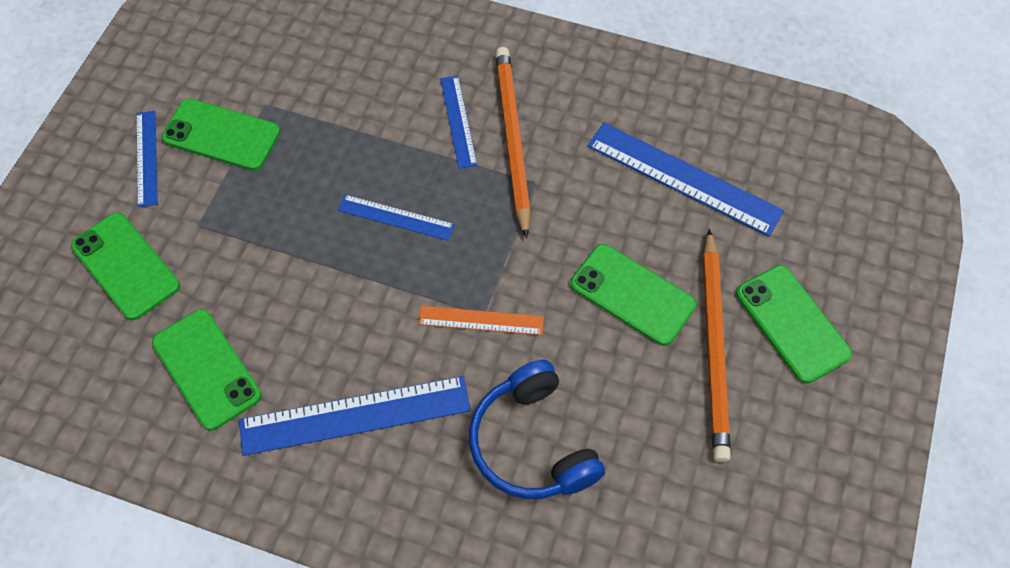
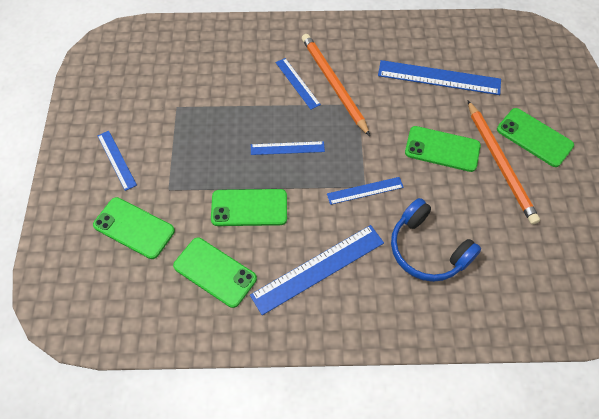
camera: 20 degrees left, 0 degrees up
(221, 135) = (158, 132): green phone -> green phone (249, 207)
(481, 320) = (365, 190): orange ruler -> blue ruler

